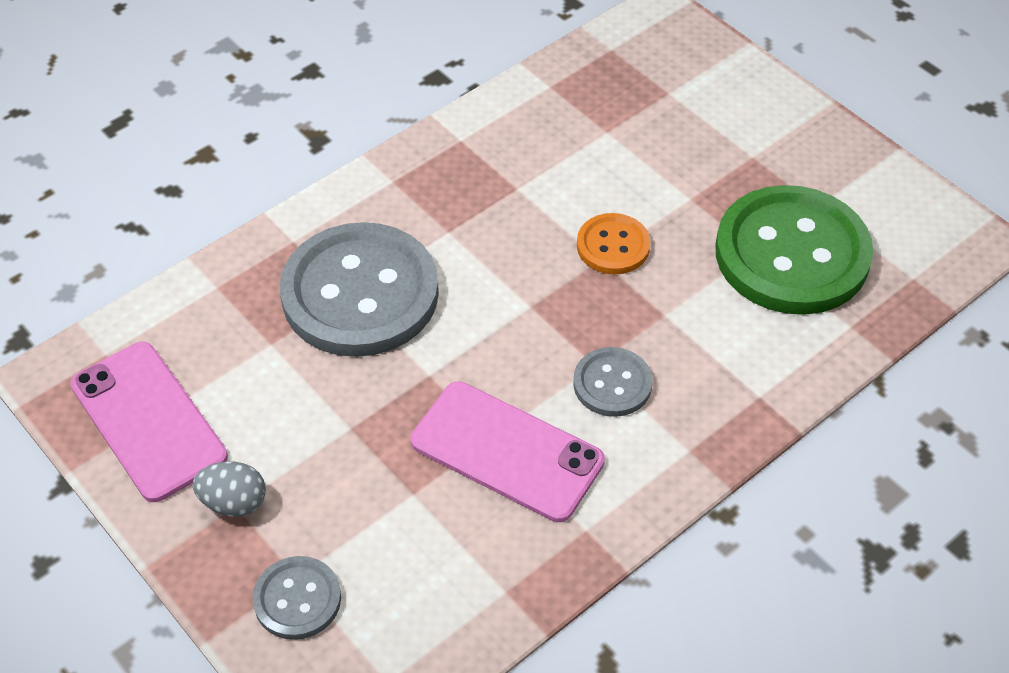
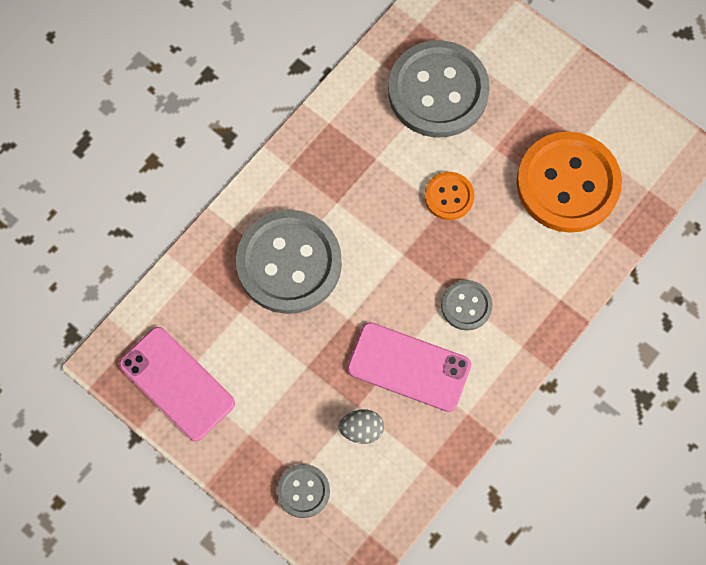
camera: 10 degrees left, 20 degrees up
(234, 502) = (247, 432): grey egg -> grey egg (361, 429)
(622, 124) = (438, 91): none -> grey button
(792, 254) = (568, 184): green button -> orange button

